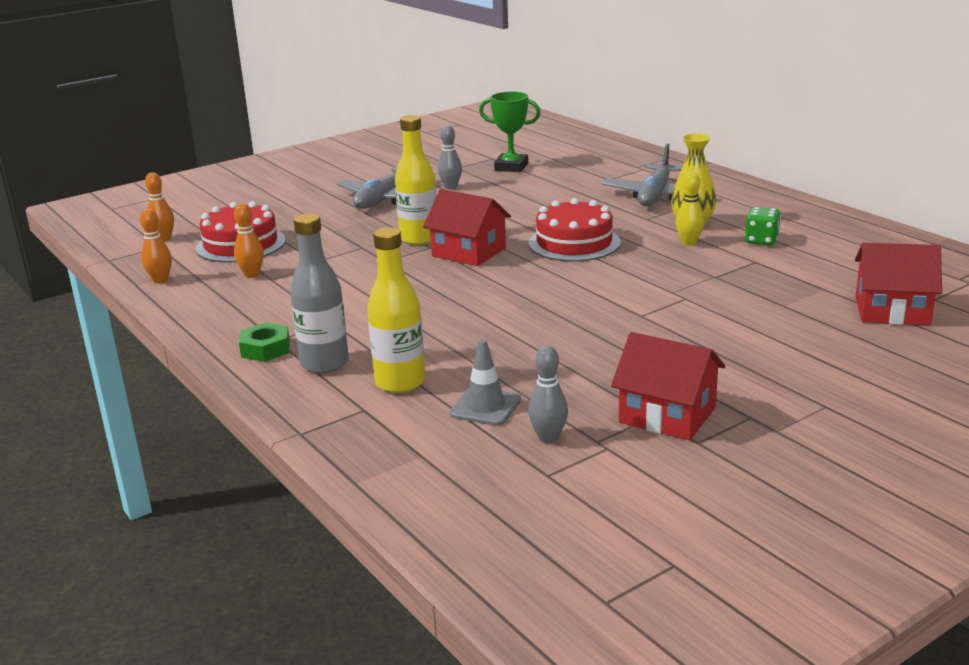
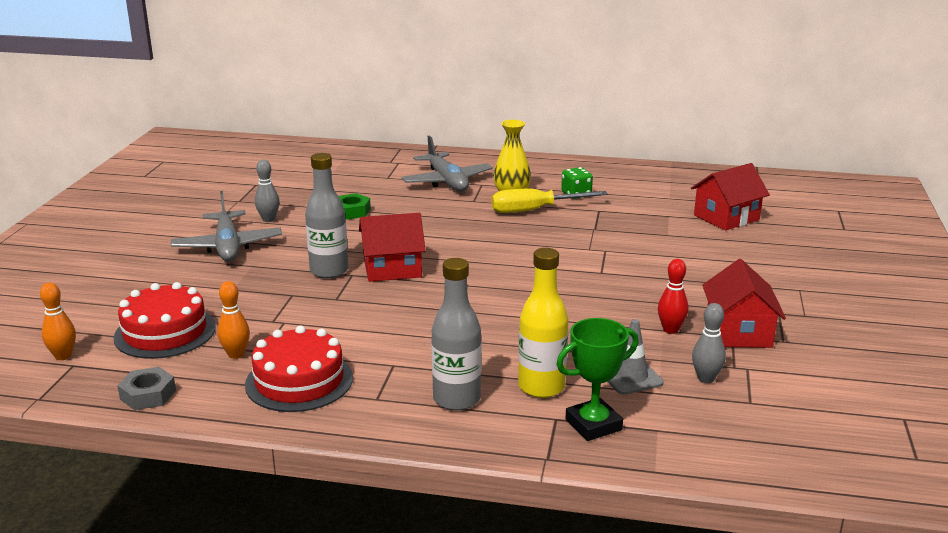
camera: 45 degrees left, 0 degrees up
(160, 280) = (148, 395): orange bowling pin -> grey nut
(265, 349) = (383, 409): green nut -> green nut (351, 211)
(419, 239) = (329, 271): yellow bottle -> grey bottle
(511, 167) = (288, 188): green trophy -> green trophy (593, 425)
(574, 243) = (458, 235): red cake -> red cake (299, 381)
(603, 386) = (670, 330): none -> red bowling pin
(667, 415) = (738, 332): red house -> red house turned 75 degrees counterclockwise
(689, 243) = (535, 210): yellow bowling pin -> yellow screwdriver

